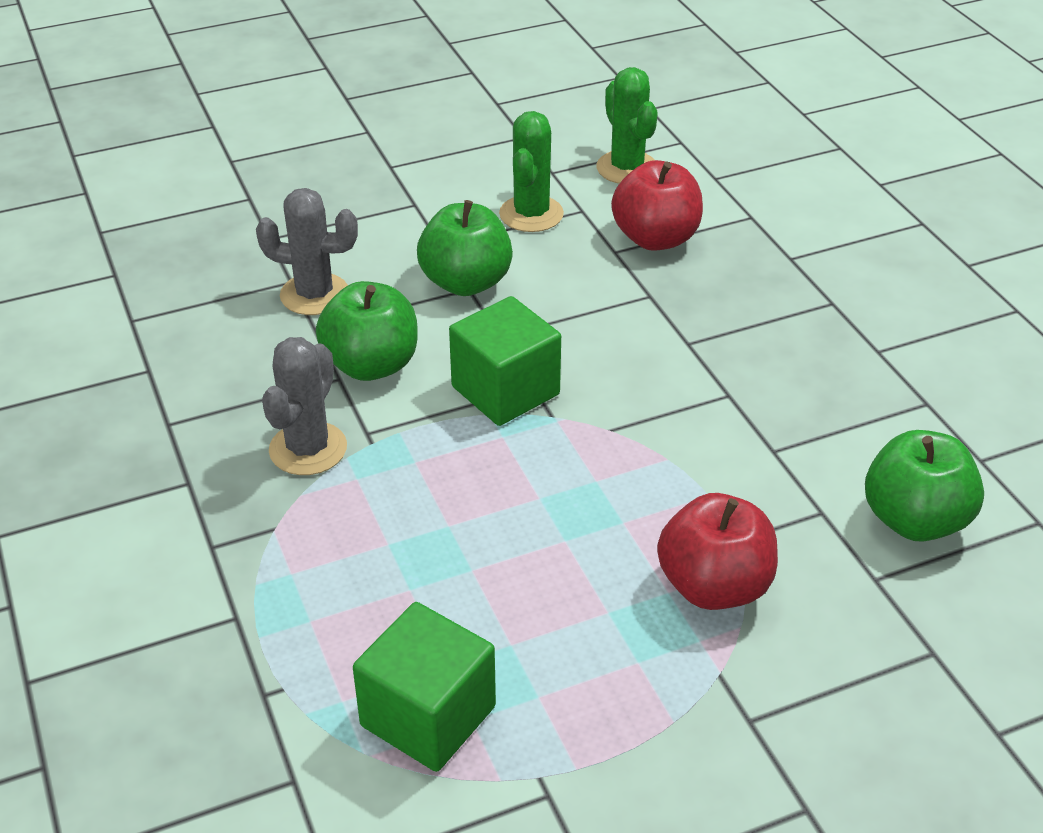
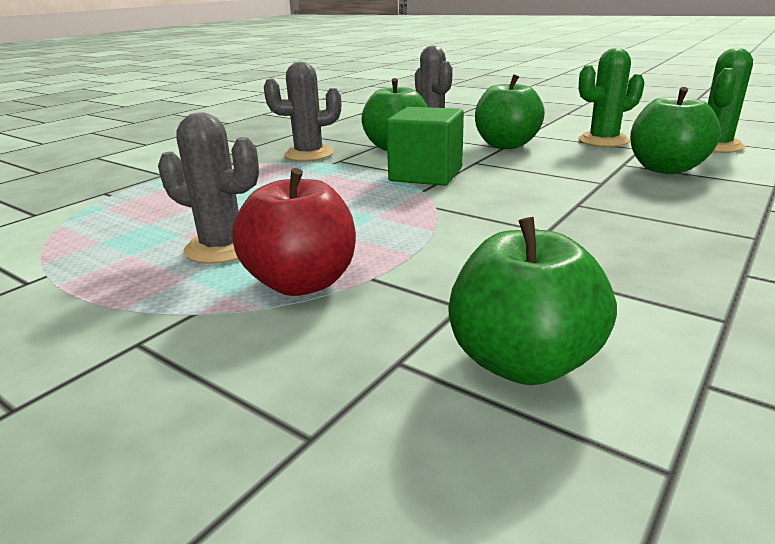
camera: 60 degrees right, 15 degrees down
(428, 716) = (98, 229): green cube -> none
(584, 619) = (222, 248): none -> grey cactus
(655, 238) = (665, 169): red apple -> green apple

